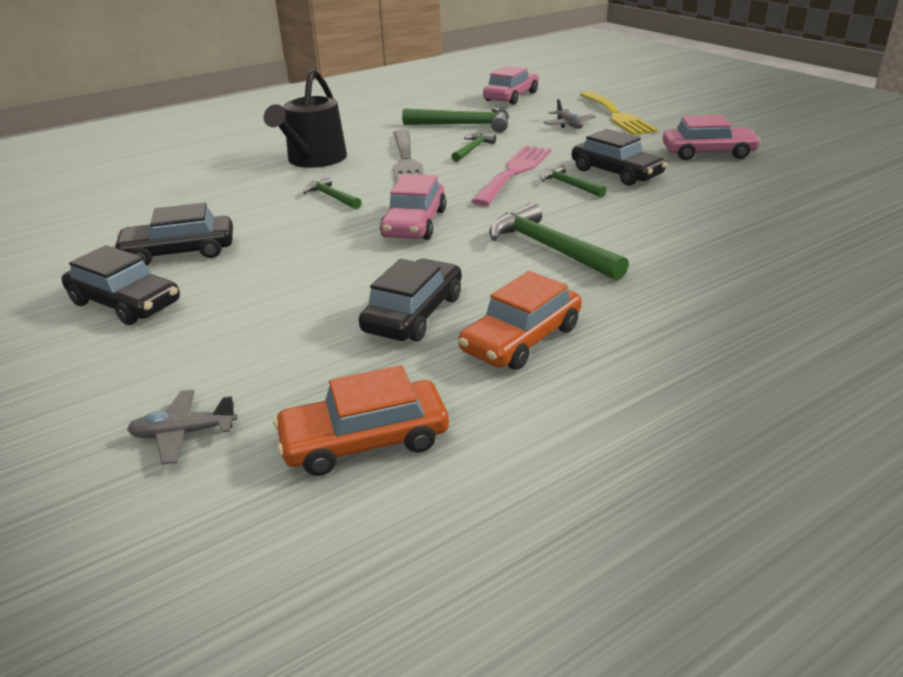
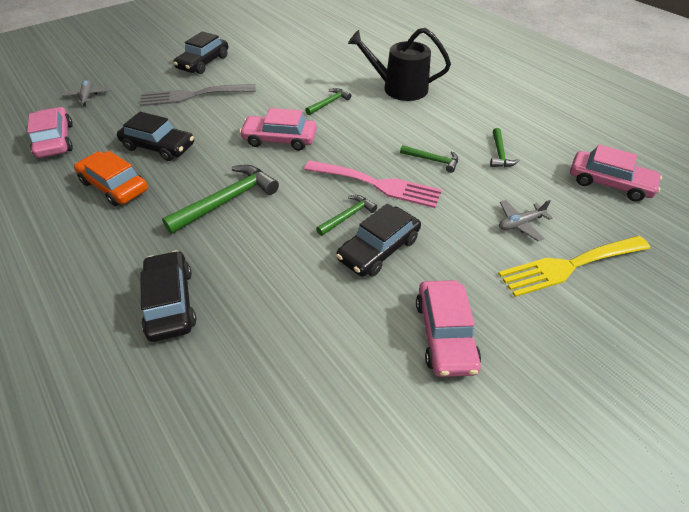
camera: 85 degrees right, 15 degrees up
(179, 252) = (256, 66): black car -> black car (170, 302)
(365, 440) = (55, 140): orange car -> pink car
(406, 162) = (398, 128): grey fork -> grey fork (192, 95)
(464, 125) = (499, 154): green hammer -> green hammer, size x0.56

